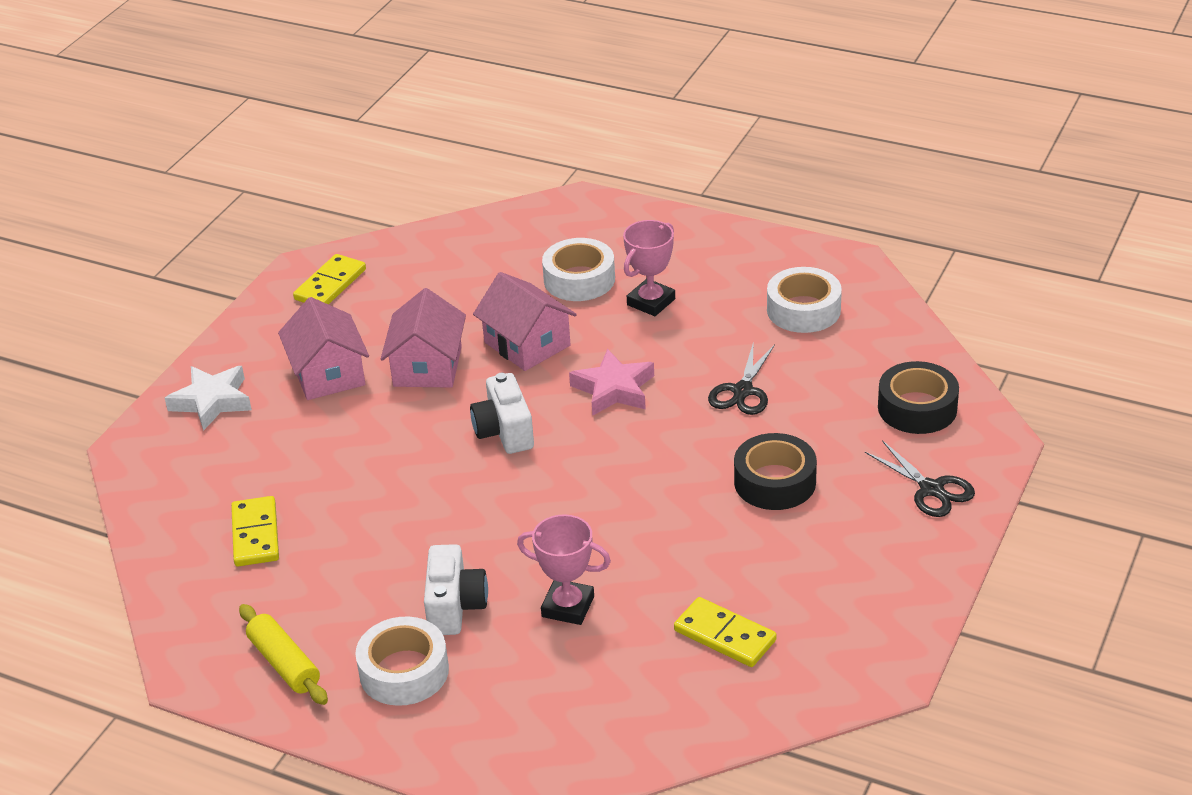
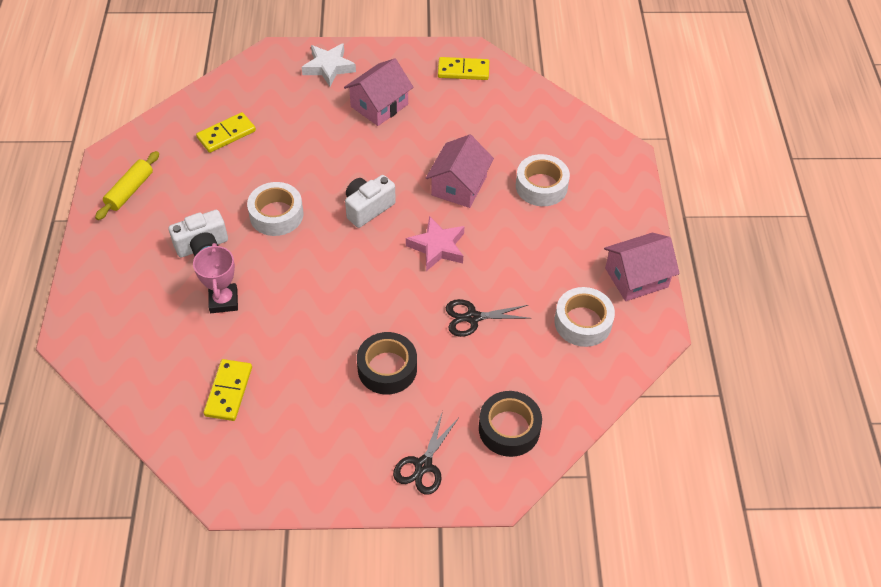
camera: 60 degrees right, 15 degrees up
(404, 671) = (142, 245): white tape -> white tape (276, 215)
(427, 366) = (410, 147): pink house -> pink house (636, 277)
(651, 302) = (540, 233): pink trophy -> none

